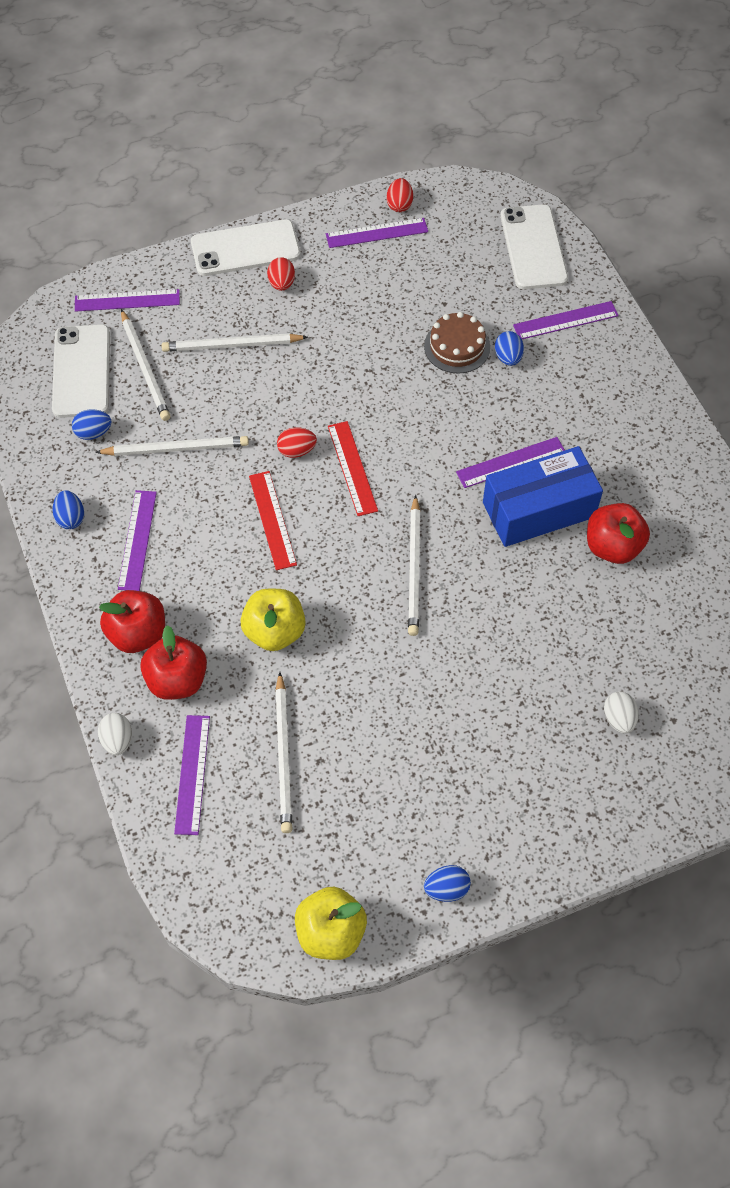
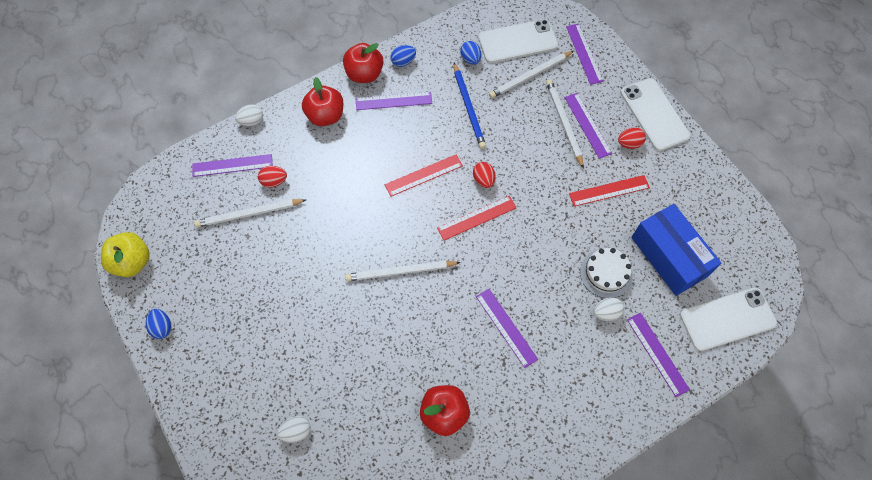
camera: 80 degrees right, 5 degrees up
(176, 448) = (469, 107): white pencil -> blue pencil
(177, 680) = (296, 144): red apple -> red apple (364, 74)
(274, 631) = (337, 192): yellow apple -> none
(344, 319) = (609, 191): none -> red ruler
(377, 233) = (700, 199): purple ruler -> purple ruler (587, 125)
(399, 205) = (735, 211): red egg -> red egg (274, 181)
(457, 346) = (606, 273): brown cake -> white cake
(508, 357) = (606, 313): blue egg -> white egg
(539, 510) = (467, 353): blue box -> blue box (669, 256)

